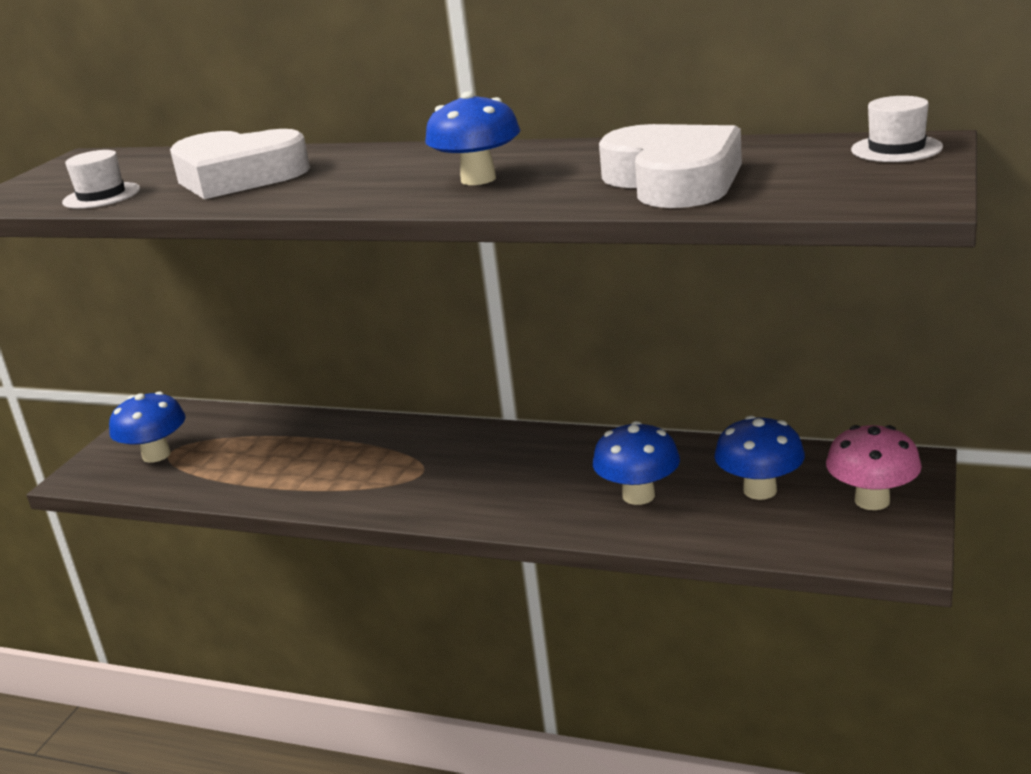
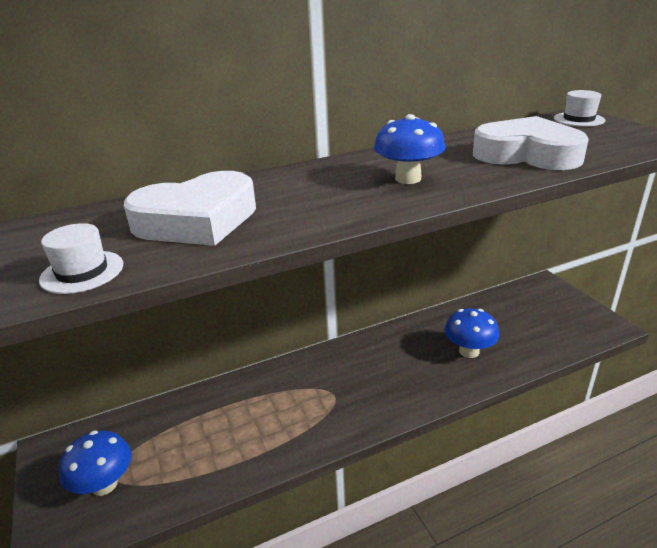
camera: 45 degrees left, 5 degrees up
(760, 490) = (513, 322): blue mushroom -> none
(872, 500) = (560, 307): pink mushroom -> none

